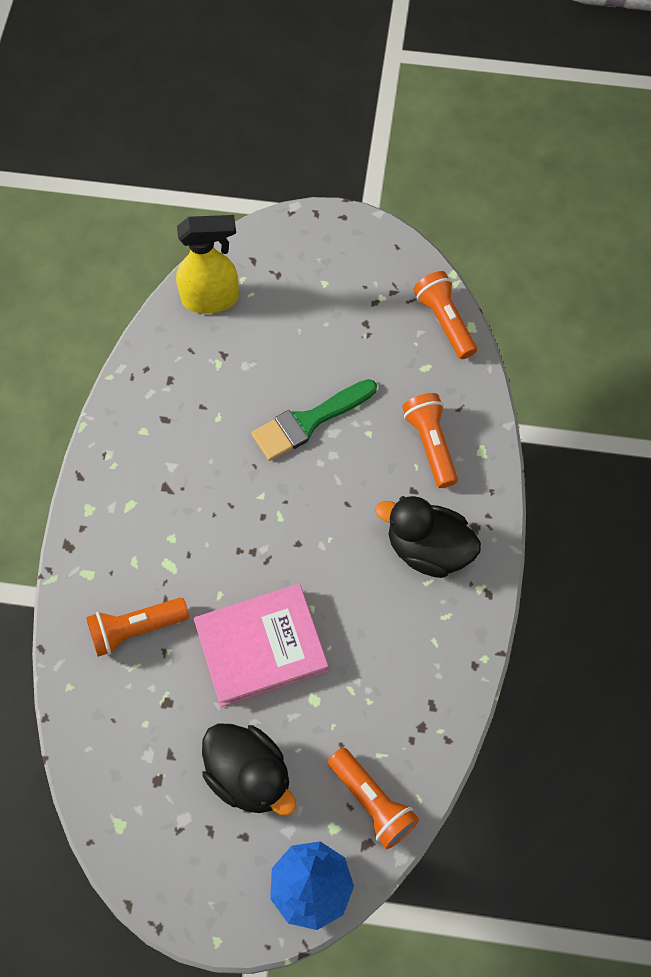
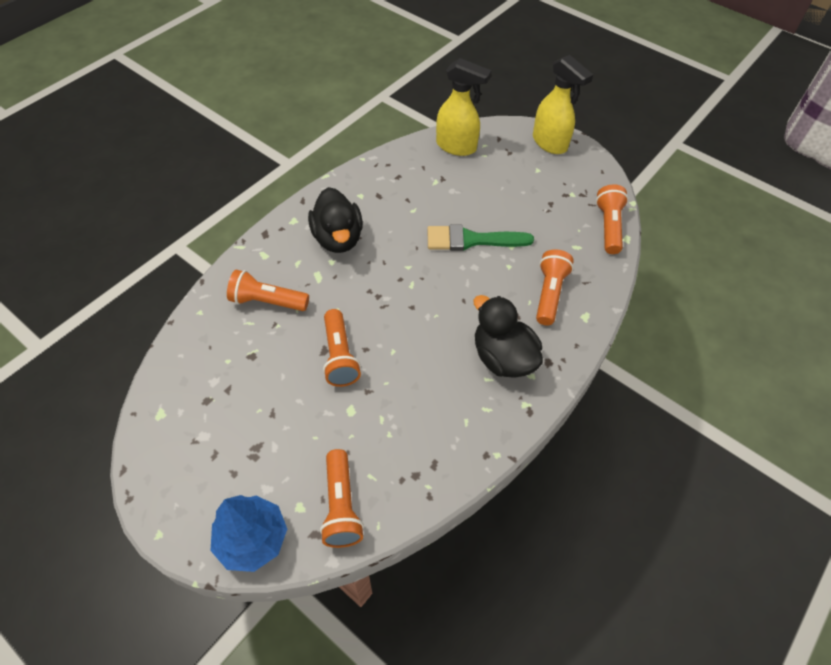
camera: 30 degrees right, 10 degrees down
(249, 775) = (269, 434): black duck -> black duck (338, 238)
(261, 647) = (339, 356): pink book -> orange flashlight
(316, 236) = (550, 143): none -> yellow spray bottle

